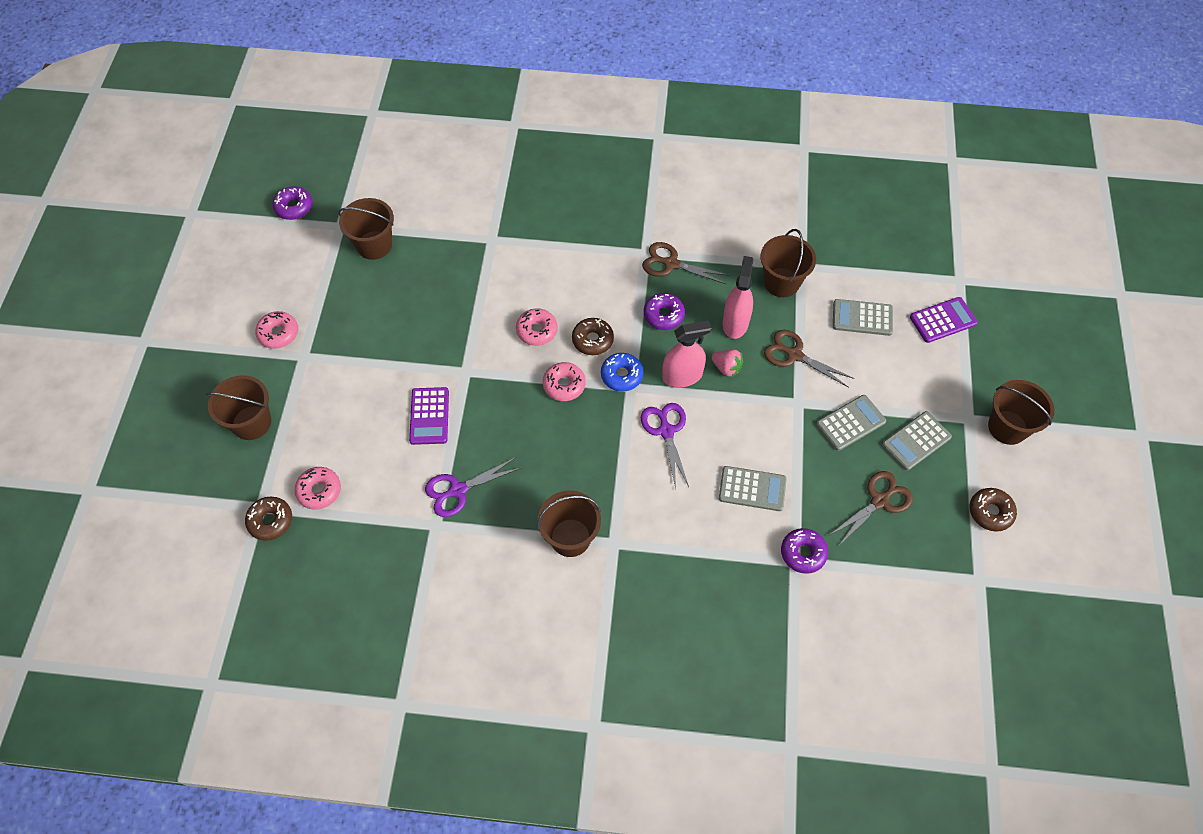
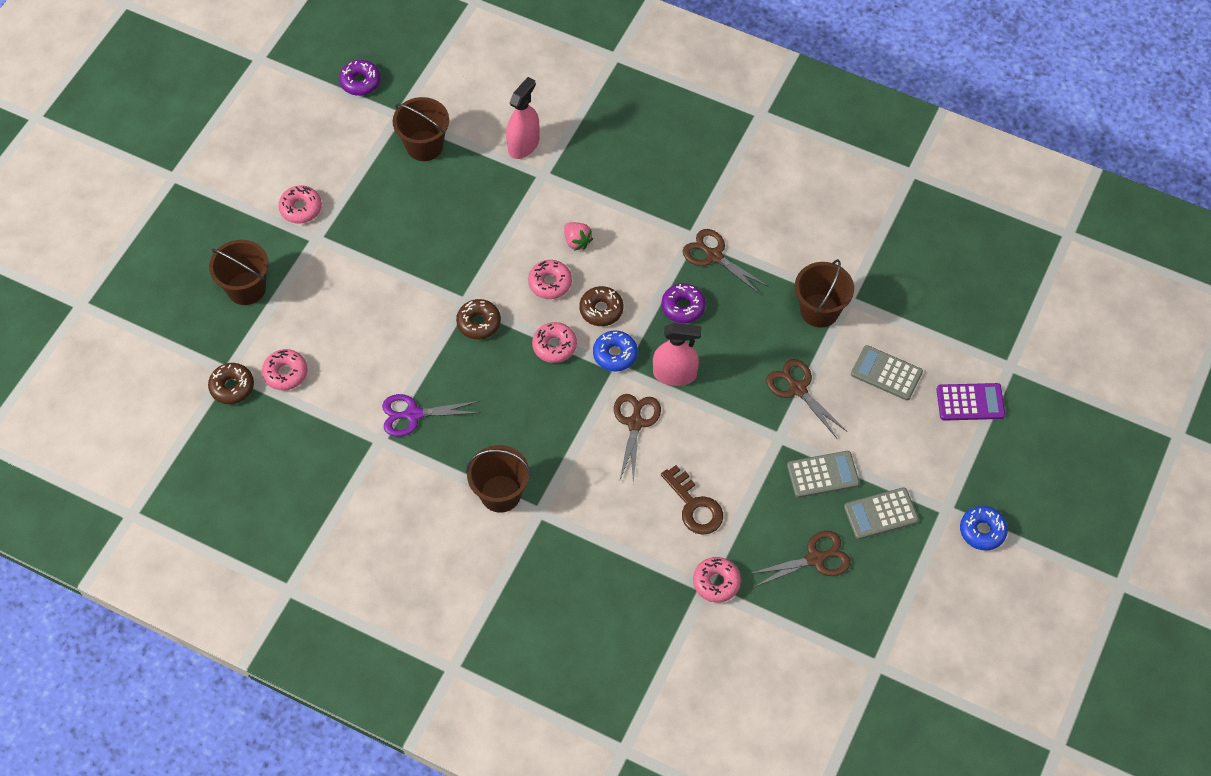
camera: 20 degrees right, 0 degrees up
(429, 416) = (413, 335): purple calculator -> none
(666, 431) = (635, 423): purple scissors -> brown scissors
(726, 368) = (723, 380): pink strawberry -> pink strawberry (577, 241)
(735, 323) = (752, 337): pink spray bottle -> pink spray bottle (523, 145)
(752, 489) = (694, 506): grey calculator -> brown key
(803, 553) = (716, 582): purple donut -> pink donut
(990, 512) = (921, 606): brown donut -> brown donut (479, 323)
(1007, 427) = (982, 531): brown bucket -> blue donut

